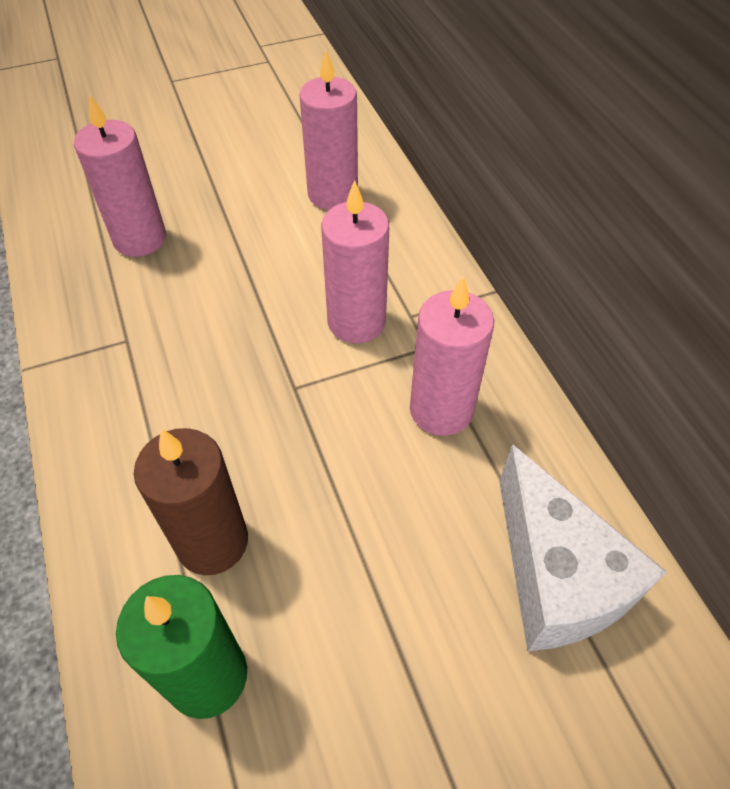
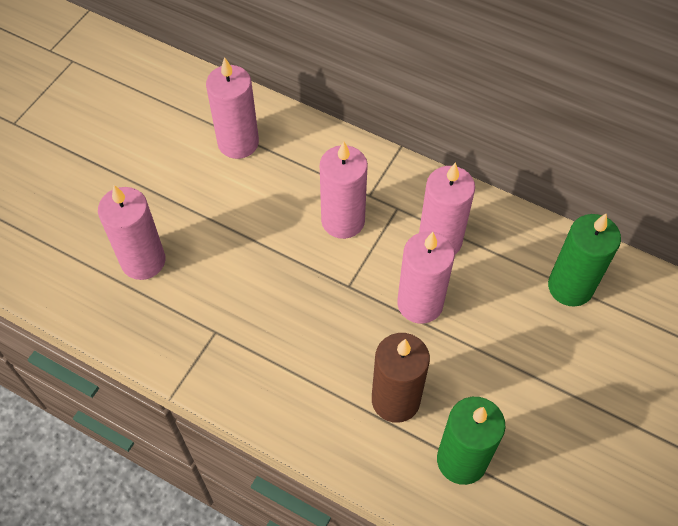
camera: 40 degrees left, 5 degrees up
(349, 459) = (420, 303): none -> pink candle
(555, 577) = (570, 287): white cheese -> green candle

